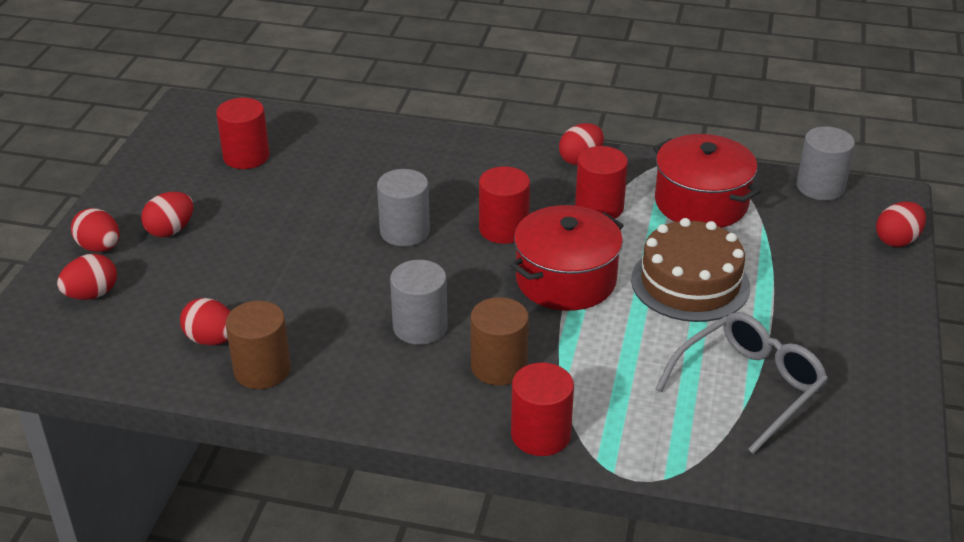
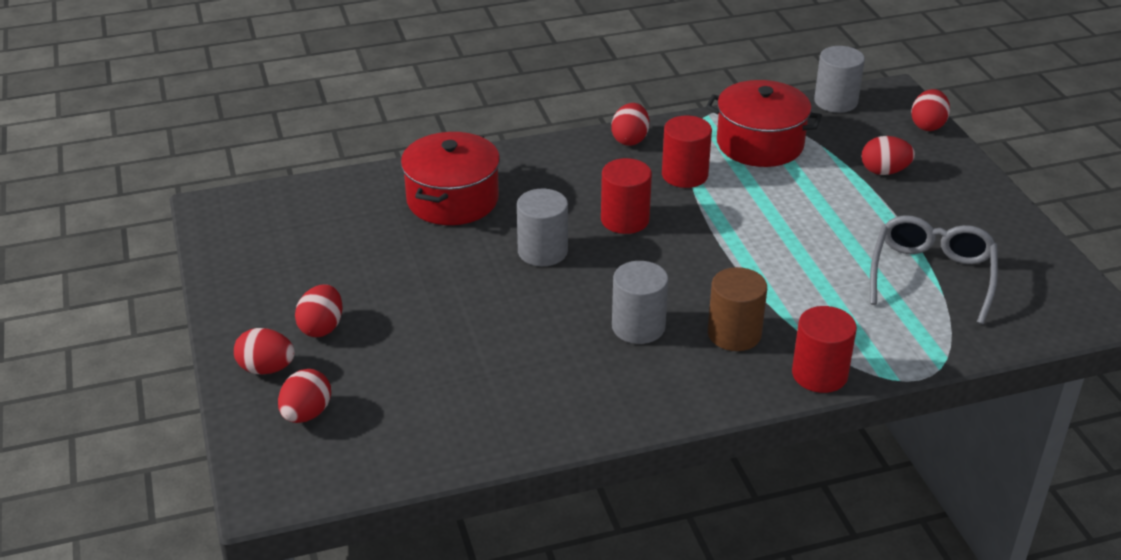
camera: 30 degrees left, 0 degrees up
(211, 339) = (466, 409): red egg -> red egg (884, 171)
(246, 156) = (324, 235): red cylinder -> none
(262, 370) = (540, 416): brown cylinder -> none
(566, 280) = (717, 244): red pot -> red pot (452, 199)
(690, 283) = (813, 211): brown cake -> none

